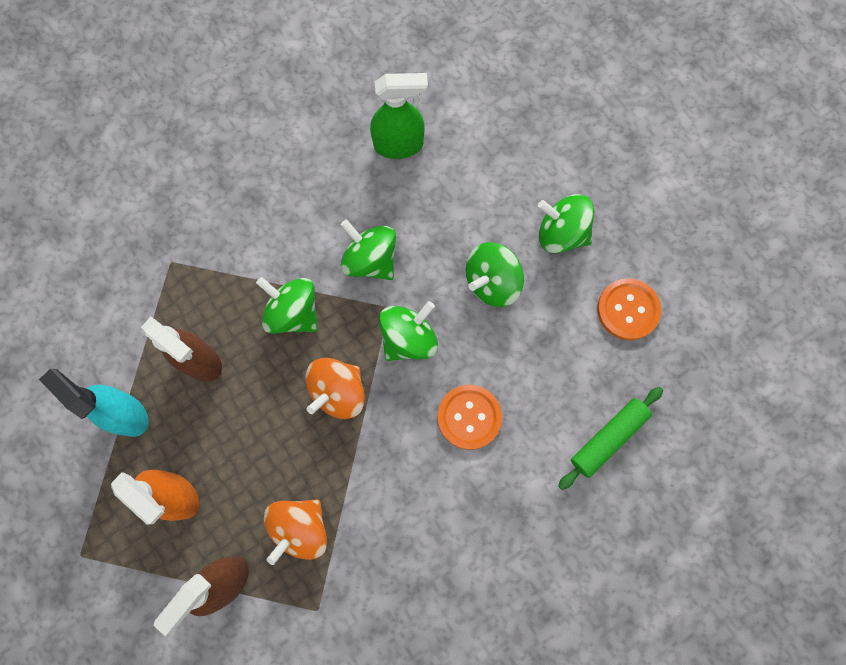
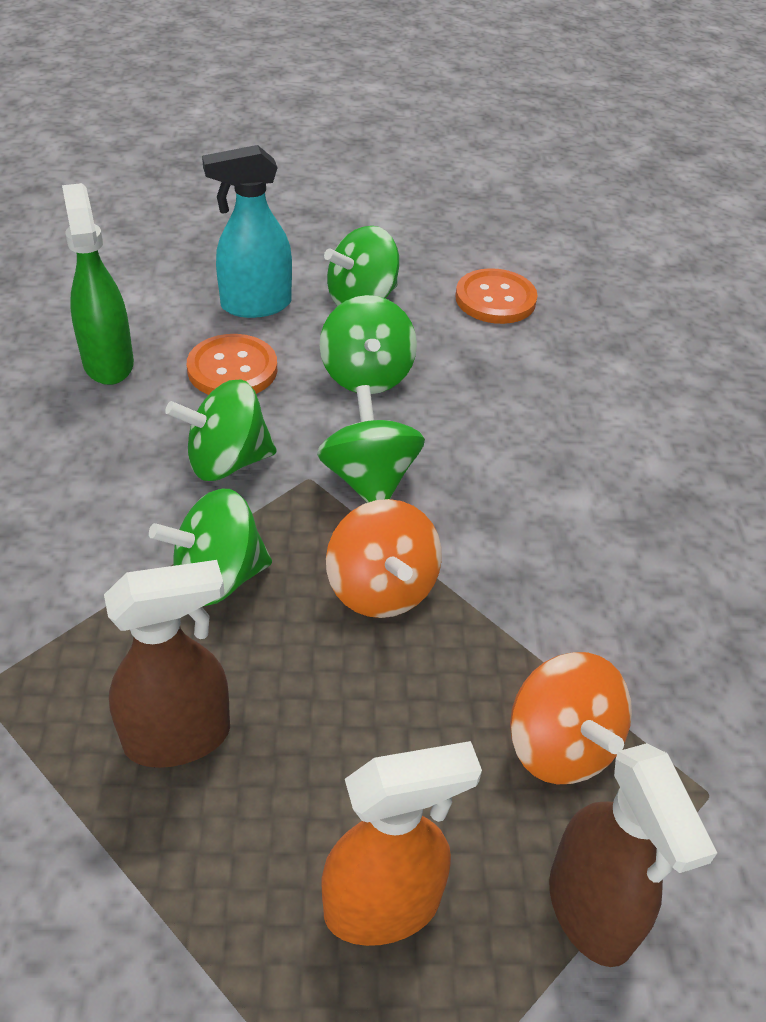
camera: 60 degrees left, 30 degrees down
(126, 414) = (166, 911): turquoise spray bottle -> turquoise spray bottle (255, 305)
(399, 145) = (108, 363): green spray bottle -> green spray bottle turned 45 degrees counterclockwise
(469, 417) = (523, 477): orange button -> orange button (232, 369)
(608, 438) = (635, 381): green rolling pin -> none

